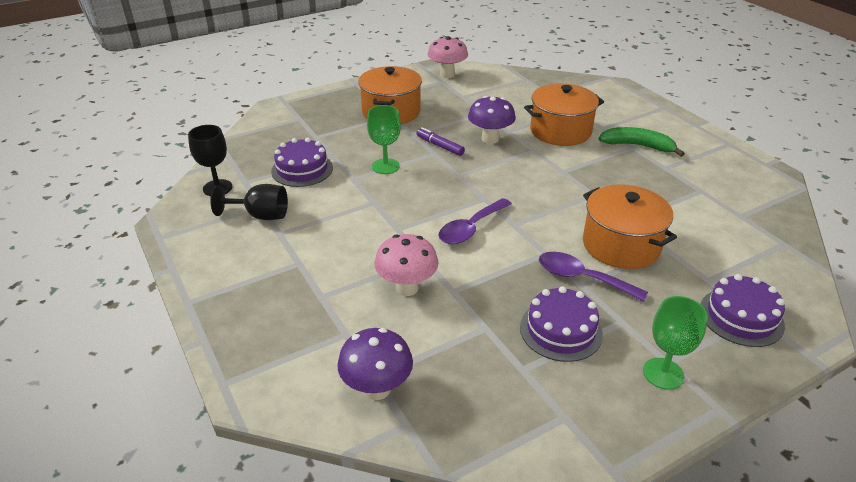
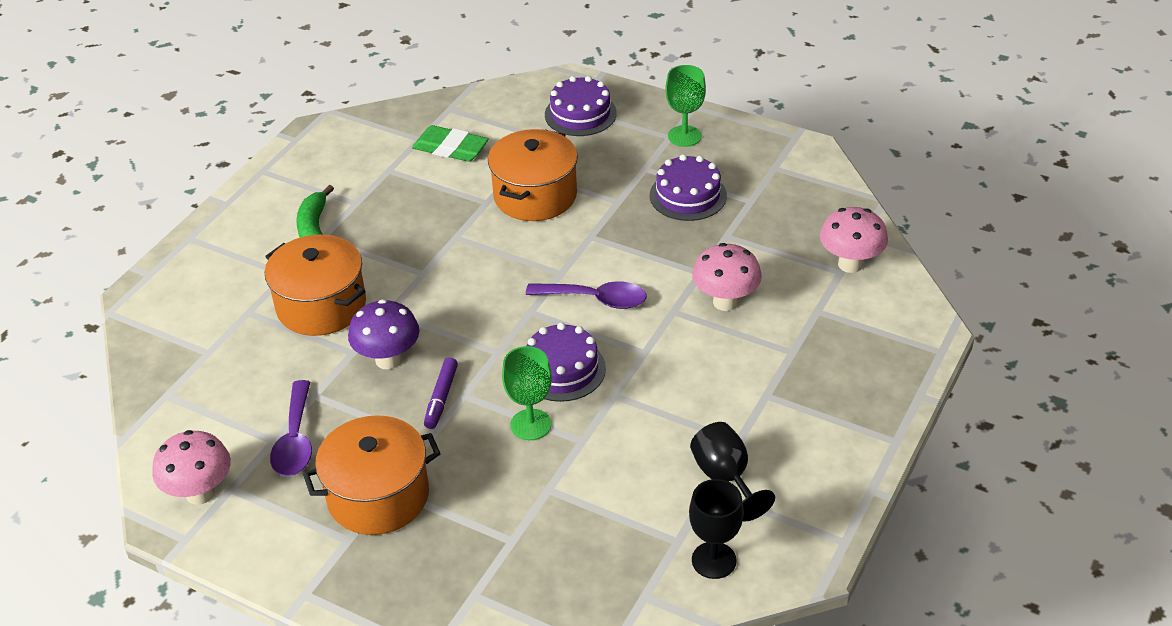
camera: 120 degrees left, 5 degrees up
(302, 169) = (603, 502): purple cake -> purple cake (562, 369)
(377, 389) = (850, 264): purple mushroom -> pink mushroom
(582, 278) = (608, 204): purple spoon -> purple spoon (295, 440)
(717, 226) = (450, 148): none -> green eraser

